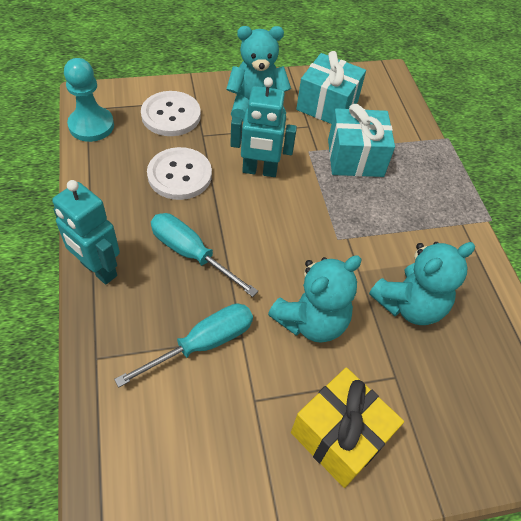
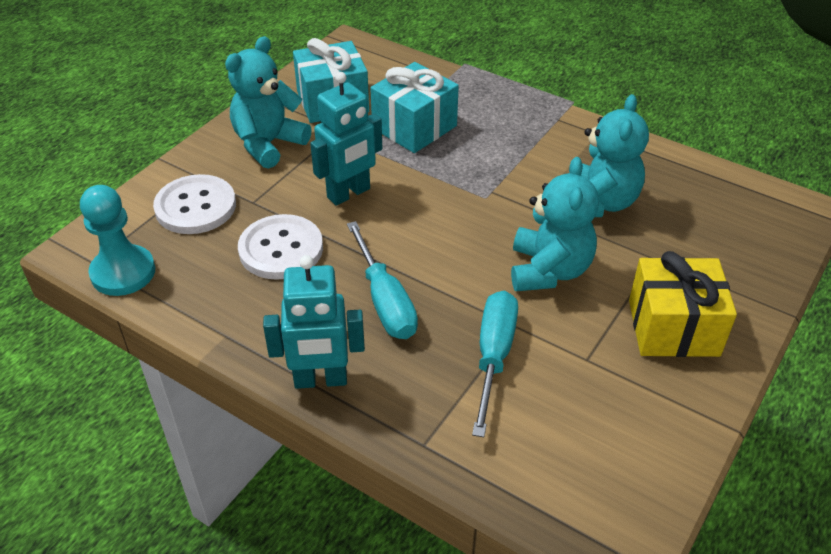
camera: 40 degrees left, 10 degrees down
(191, 254) = (385, 301): turquoise screwdriver -> turquoise screwdriver turned 105 degrees counterclockwise

